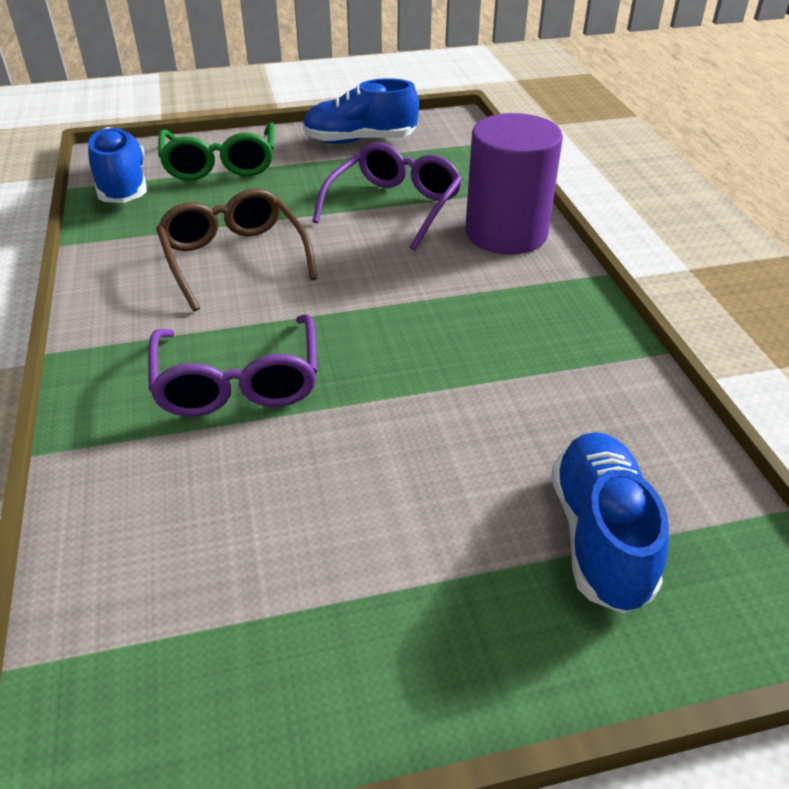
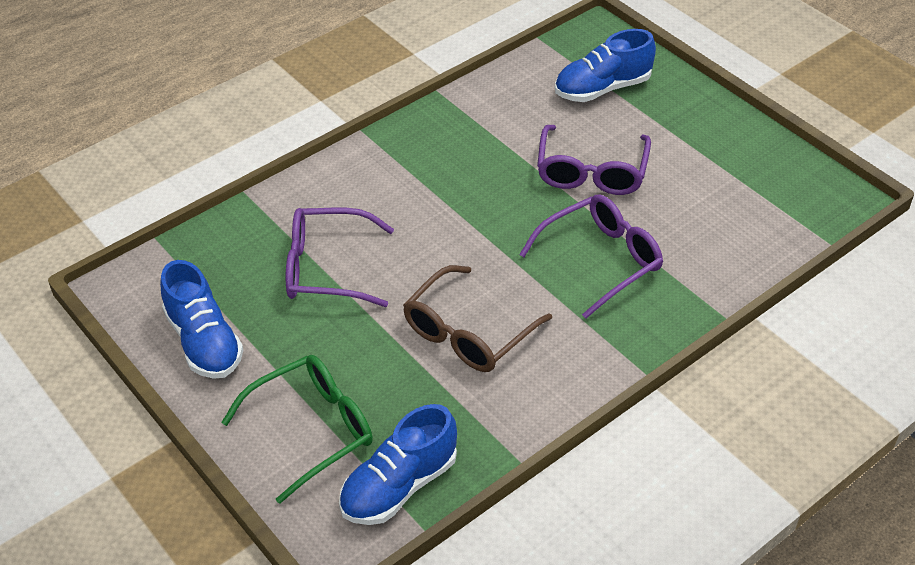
camera: 115 degrees left, 5 degrees up
(402, 438) = (591, 172): none -> purple glasses
(506, 233) = (334, 191): purple cylinder -> none

